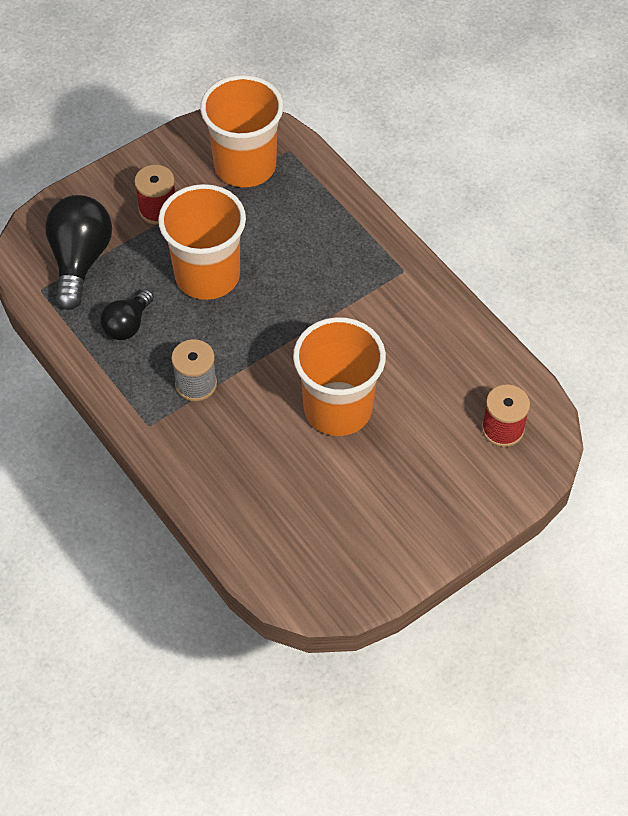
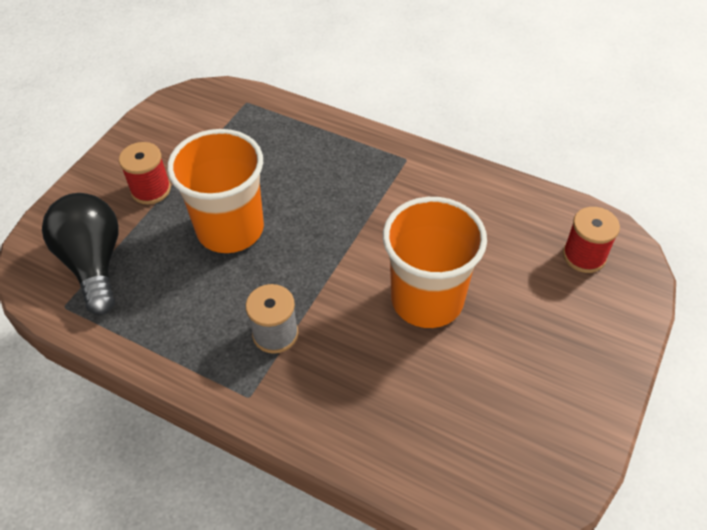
camera: 25 degrees left, 5 degrees down
(128, 325) = (174, 304): black light bulb -> none
(245, 166) = (214, 126): orange cup -> none

